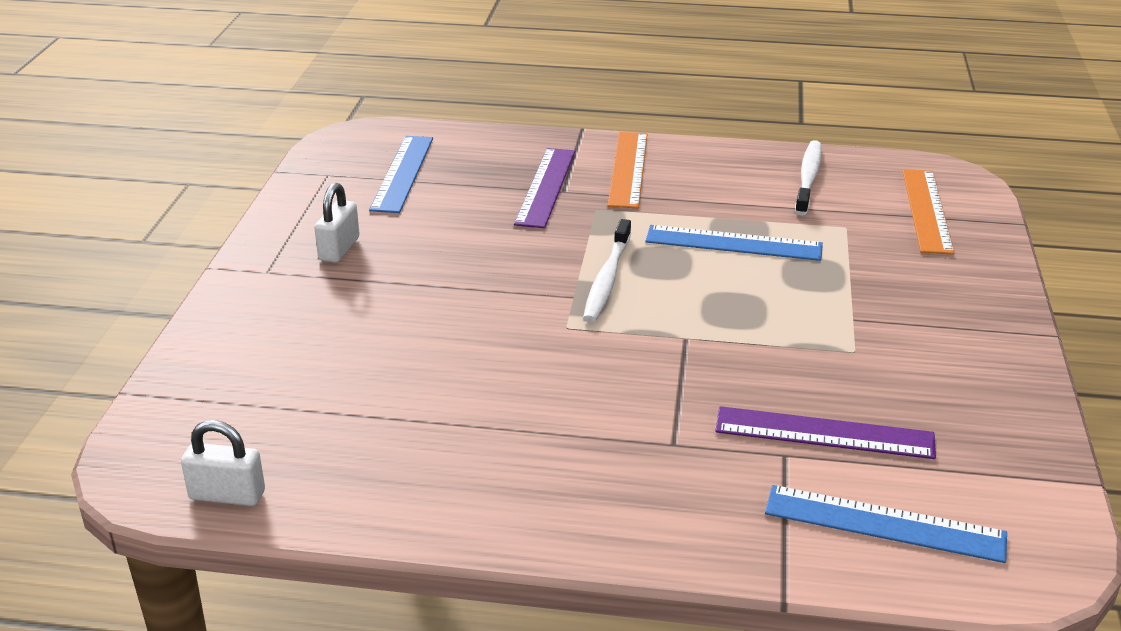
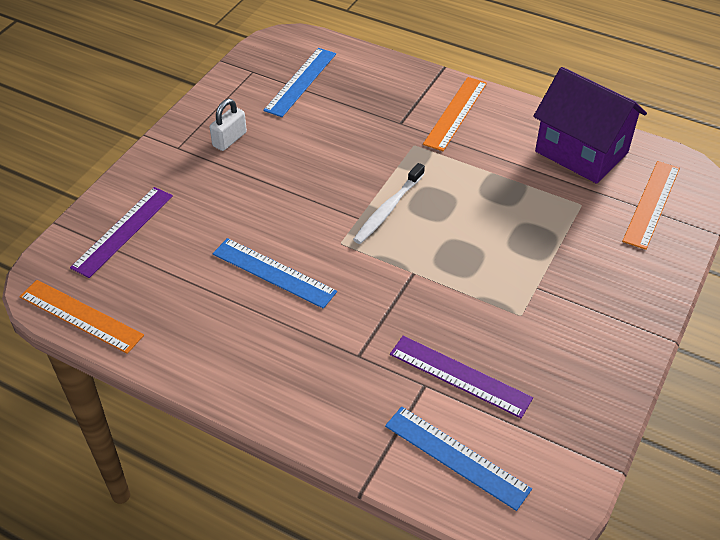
camera: 20 degrees right, 15 degrees up
(227, 495) = (80, 316): white padlock -> orange ruler
(545, 187) = (390, 116): purple ruler -> purple ruler (123, 231)
(733, 243) = (492, 199): blue ruler -> blue ruler (274, 272)
(808, 178) = (581, 152): white toothbrush -> purple house

